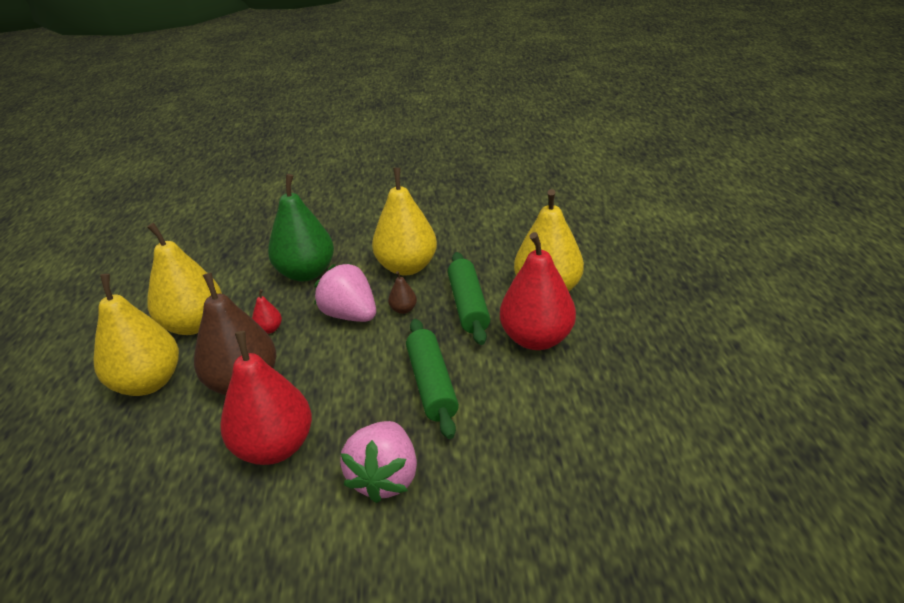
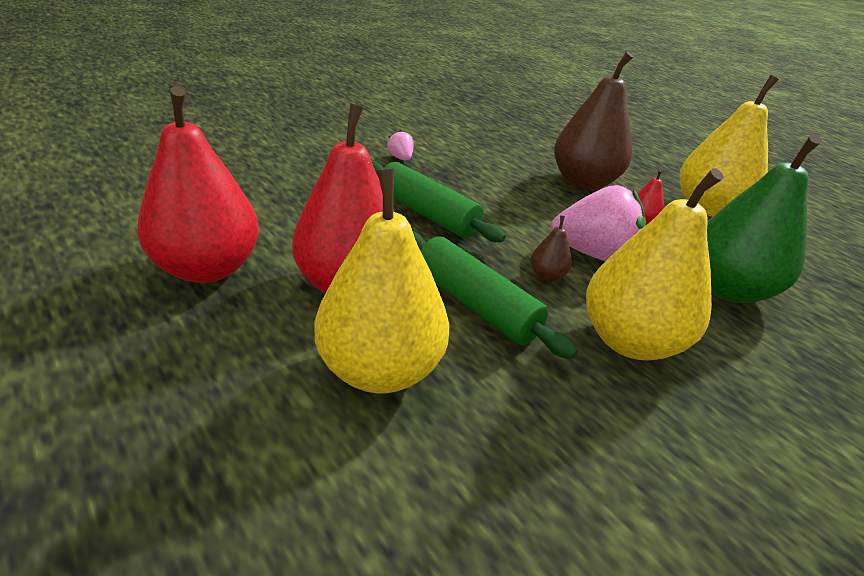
camera: 140 degrees right, 0 degrees up
(148, 382) = (648, 168): yellow pear -> none
(275, 447) = (497, 157): red pear -> red pear (207, 268)
(385, 477) = (400, 158): pink strawberry -> pink strawberry, size x0.45

